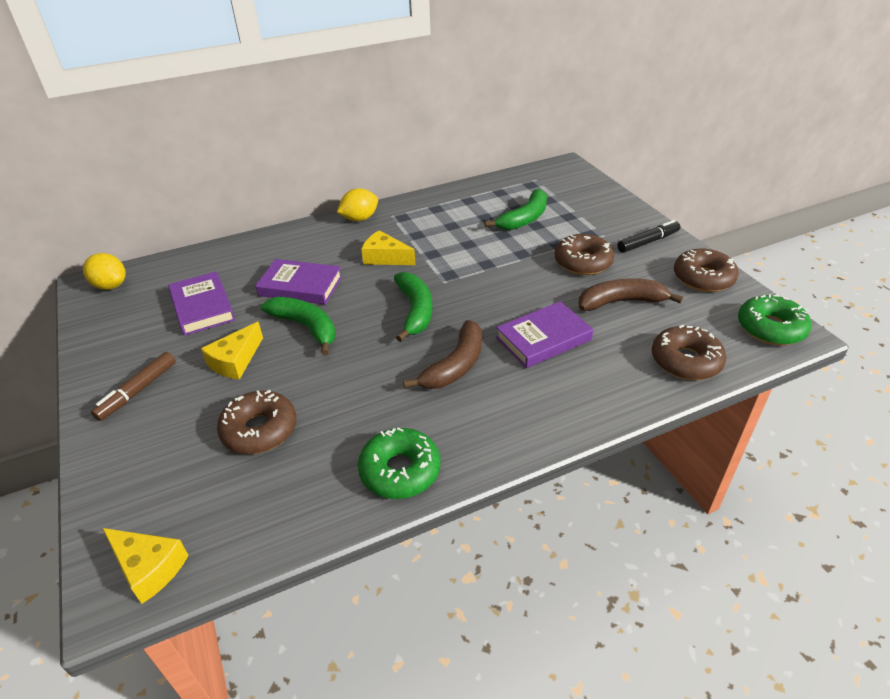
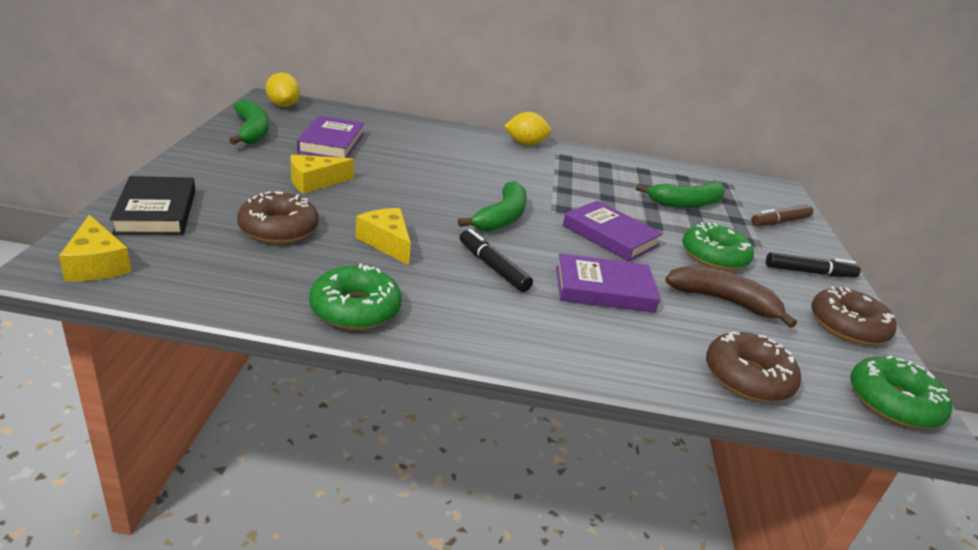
camera: 25 degrees right, 10 degrees down
(134, 478) = (156, 211): none -> black book
(138, 391) = (224, 167): brown marker -> brown marker (780, 222)
(300, 286) = (423, 162): purple book -> purple book (610, 236)
(306, 328) = (395, 188): green banana -> green banana (251, 132)
(385, 258) = (517, 175): yellow cheese -> yellow cheese (386, 242)
(455, 366) = (493, 267): brown banana -> black marker
(583, 262) = (714, 256): brown donut -> green donut

